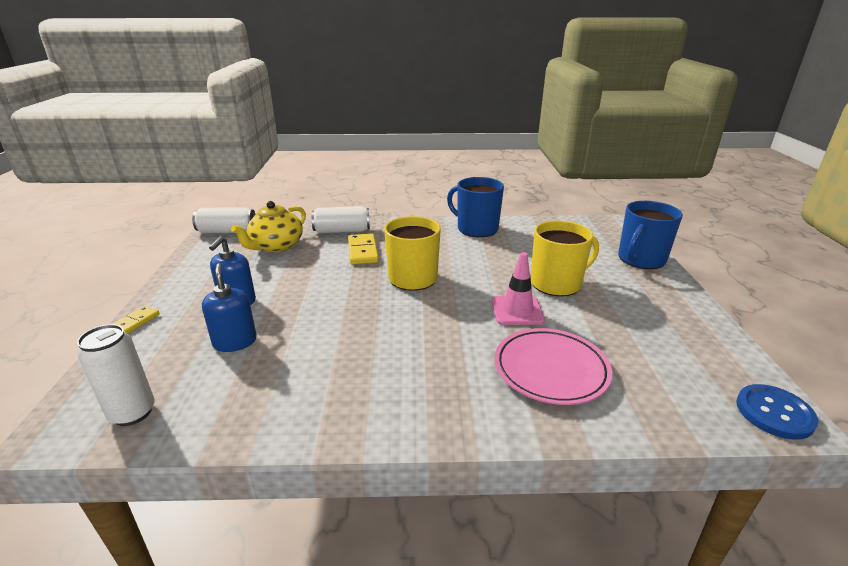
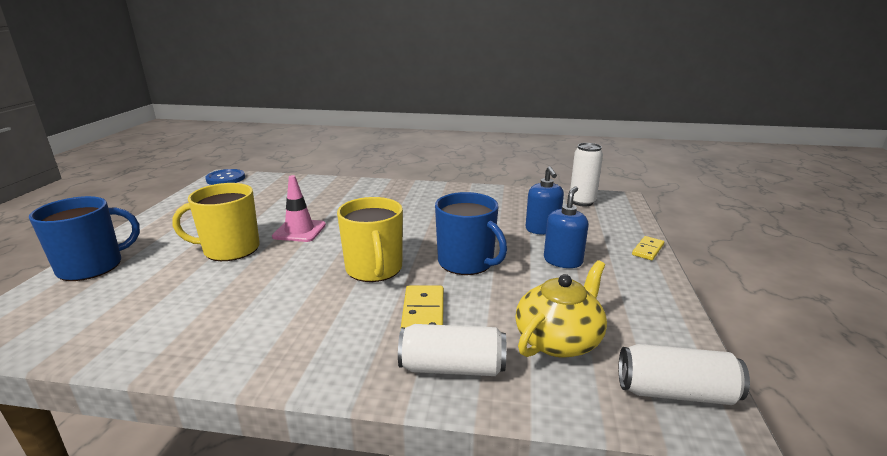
camera: 170 degrees left, 5 degrees down
(476, 228) = (217, 346): blue mug -> blue mug (466, 262)
(550, 369) = (319, 199): pink plate -> none

